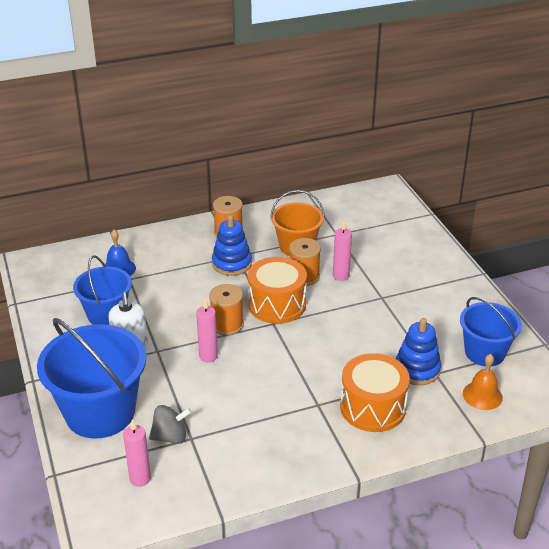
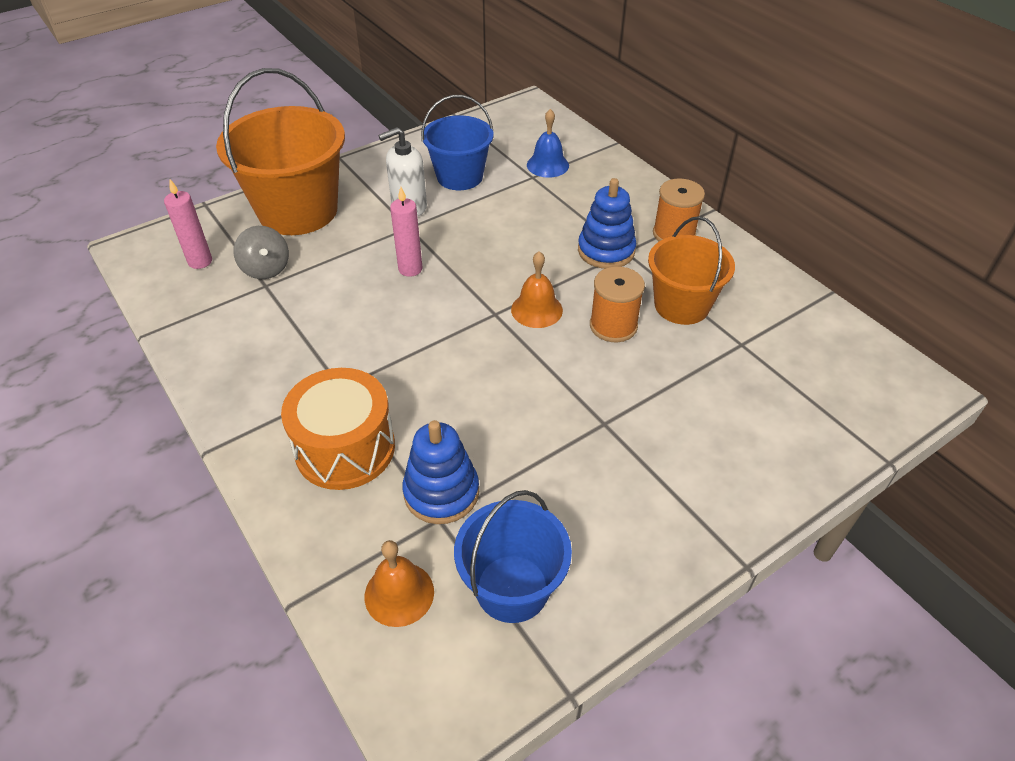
camera: 75 degrees right, 10 degrees up
(100, 412) = (298, 211): blue bucket -> orange bucket
(227, 324) = (476, 272): orange spool -> none
(277, 304) = (536, 310): orange drum -> orange bell
(341, 276) = (635, 366): pink candle -> none

